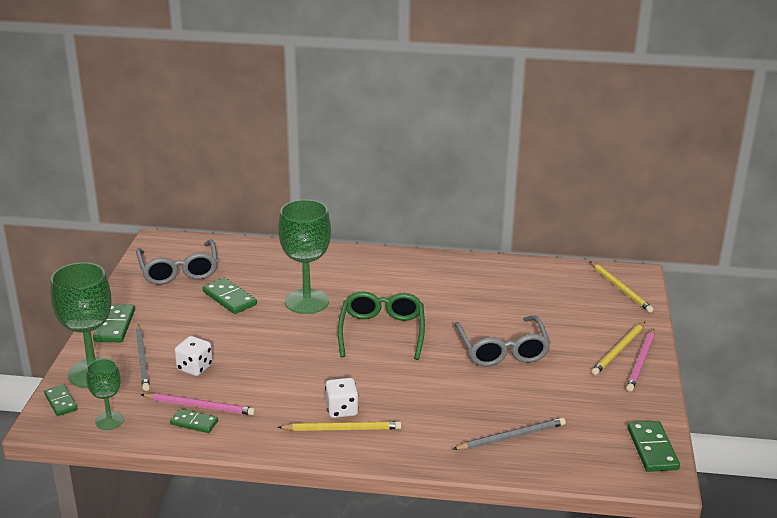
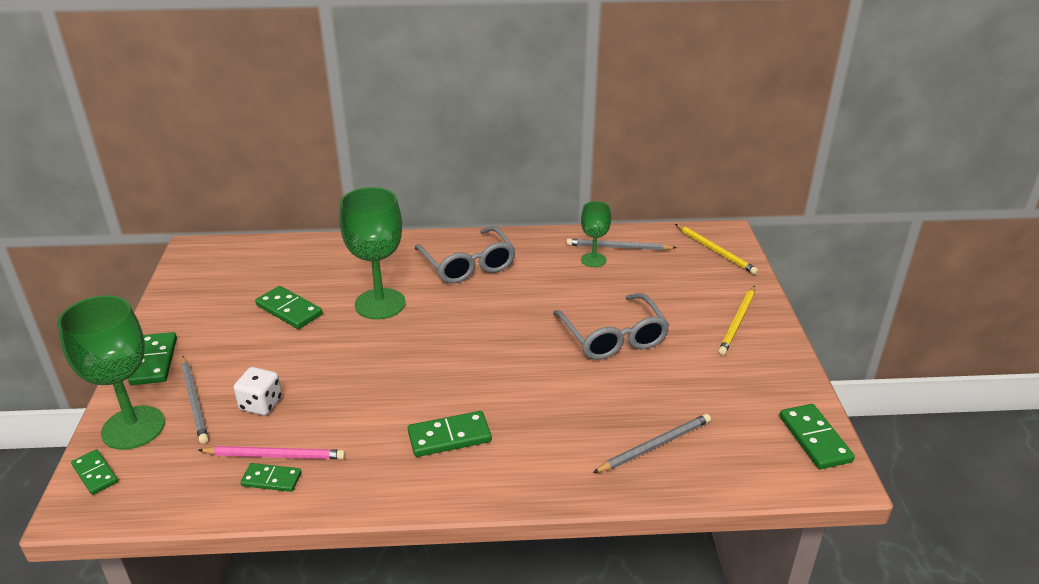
camera: 10 degrees left, 5 degrees up
(109, 421) = (162, 492): green goblet -> green goblet (593, 260)
(179, 270) = (223, 282): grey glasses -> grey glasses (467, 264)
(342, 410) = (449, 437): white dice -> green domino
(342, 429) = (456, 462): yellow pencil -> none
(382, 332) = (473, 331): green glasses -> none
(530, 276) = (618, 247): none -> grey pencil
(641, 362) = (765, 333): pink pencil -> none

